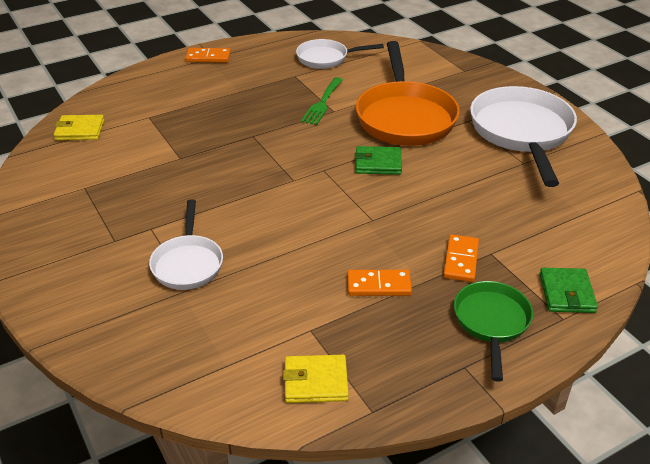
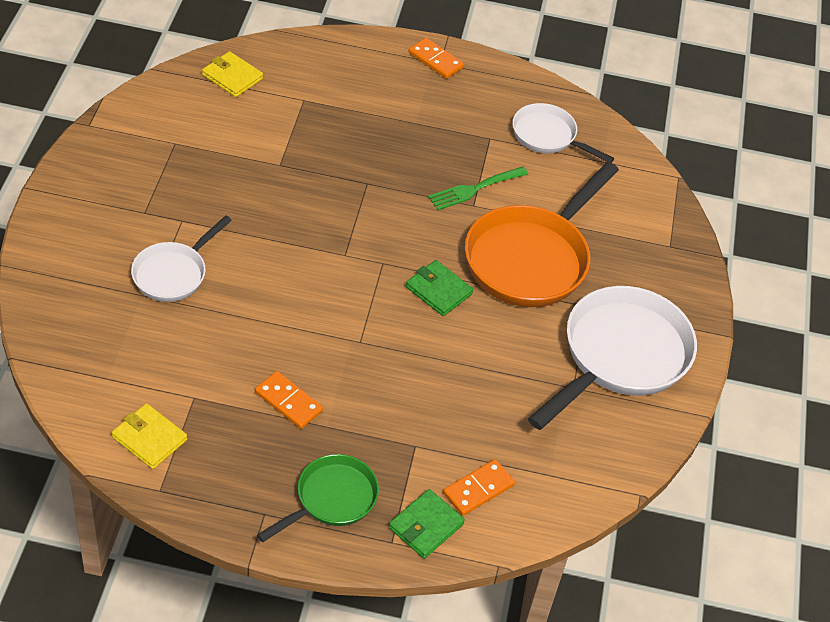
camera: 35 degrees right, 10 degrees up
(461, 260) = (381, 432): orange domino -> orange domino (478, 489)

